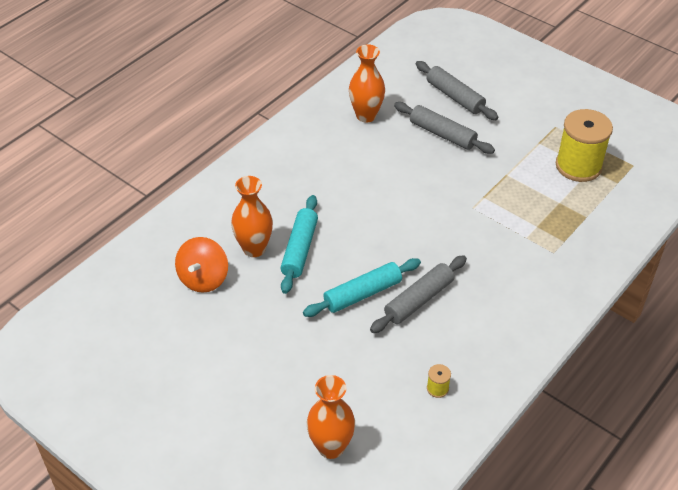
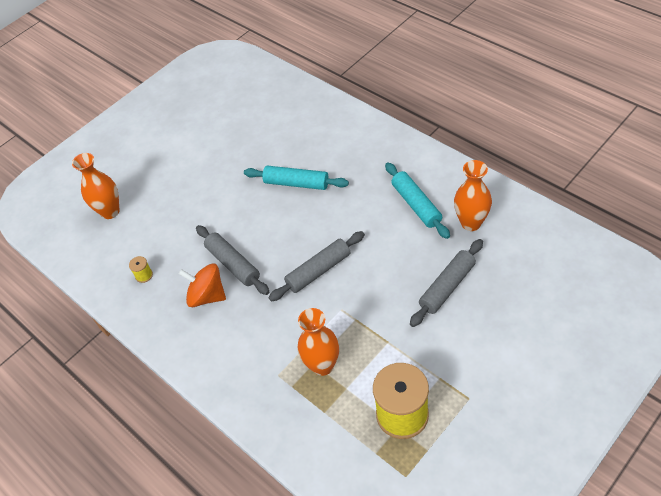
camera: 100 degrees right, 5 degrees up
(203, 278) = (271, 130): orange spinning top -> orange spinning top (207, 296)
(254, 248) = (299, 155): orange vase -> orange vase (322, 365)
(362, 294) = (244, 226): turquoise rolling pin -> turquoise rolling pin (416, 205)
(455, 97) = (510, 300): grey rolling pin -> grey rolling pin (318, 271)

